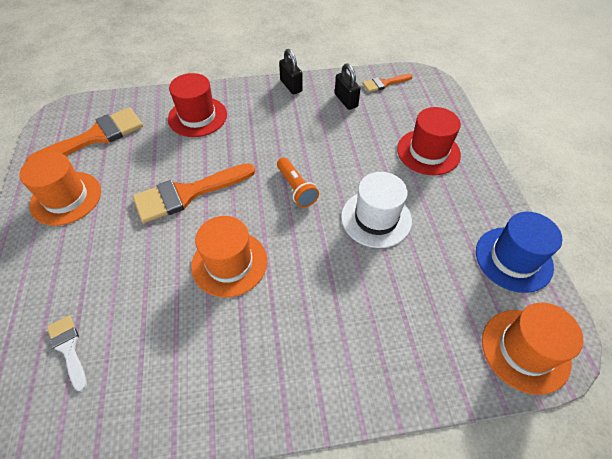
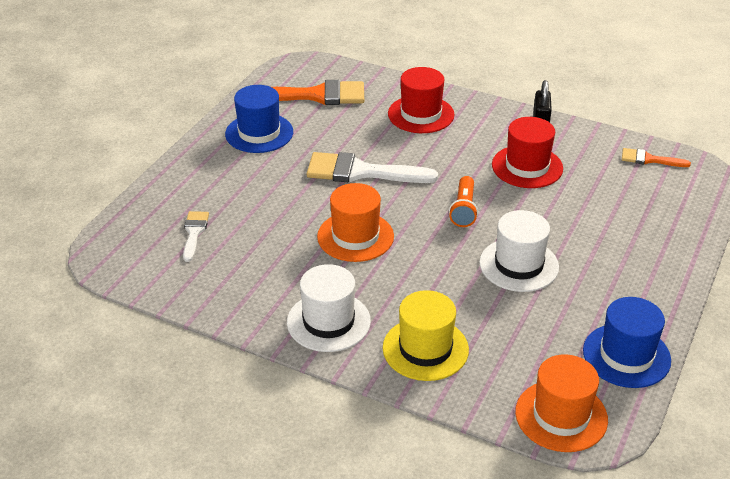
camera: 35 degrees right, 15 degrees down
(66, 198) = (259, 133): orange hat -> blue hat
(187, 194) = (361, 172): orange brush -> white brush
(273, 375) = (328, 321): none -> white hat
(346, 100) = (588, 158): black padlock -> none
(375, 350) = (425, 349): none -> yellow hat
(428, 152) = (632, 238): red hat -> red hat (527, 167)

